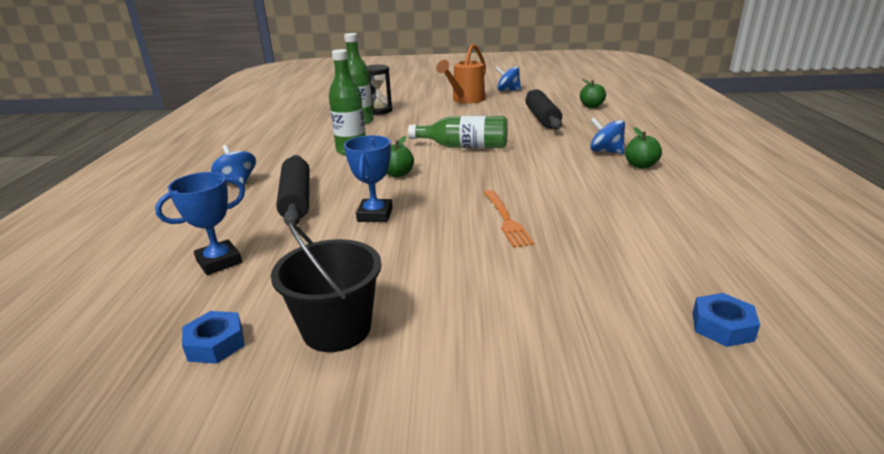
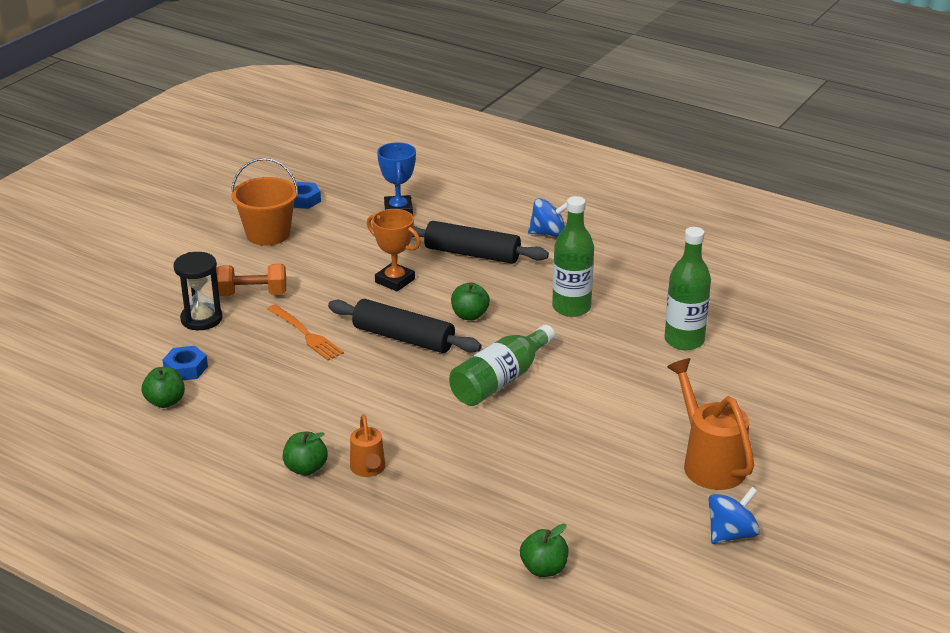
camera: 120 degrees right, 5 degrees up
(337, 328) = (268, 234): black bucket -> orange bucket
(375, 215) = (395, 281): blue trophy -> orange trophy
(379, 111) = (725, 368): black hourglass -> black hourglass (201, 319)
(480, 275) = (252, 294): none -> orange dumbbell
(506, 220) = (306, 335): orange fork -> orange fork turned 150 degrees counterclockwise
(542, 118) = (540, 489): black rolling pin -> black rolling pin (403, 338)
(605, 151) = (368, 469): blue spinning top -> orange watering can
(693, 240) = (165, 402): none -> green apple
(722, 326) = (94, 350): blue nut -> blue nut (186, 369)

